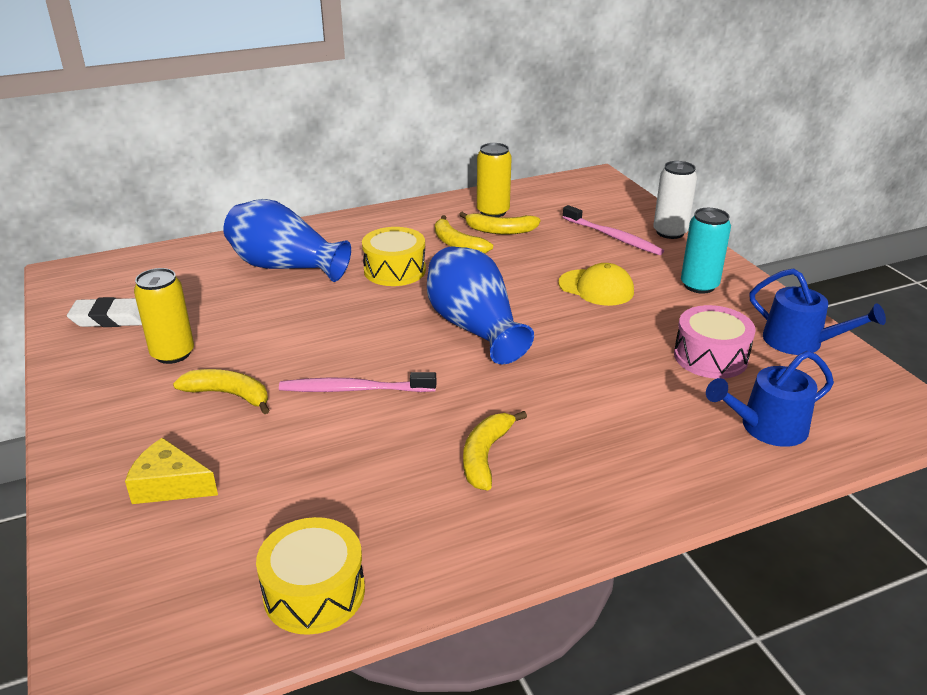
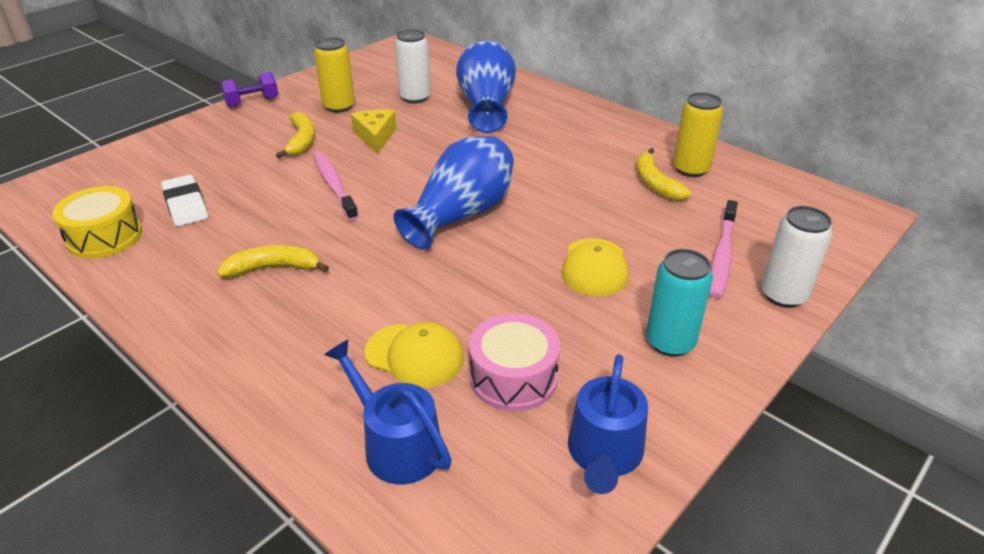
camera: 65 degrees right, 5 degrees up
(73, 418) = (252, 102): none -> purple dumbbell
(110, 318) = (367, 73): white eraser -> white eraser (186, 205)
(170, 485) = (197, 154): yellow cheese -> yellow cheese (375, 137)
(214, 301) = (415, 97): none -> white can
(395, 270) = (524, 151): yellow drum -> none
(457, 244) = (602, 167): yellow banana -> none
(665, 396) = (415, 355): none -> yellow cap

